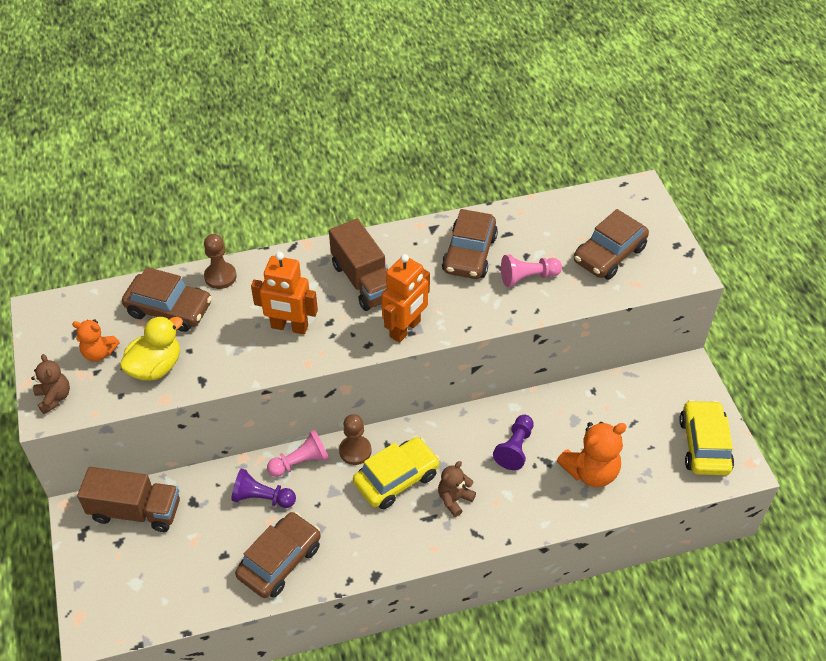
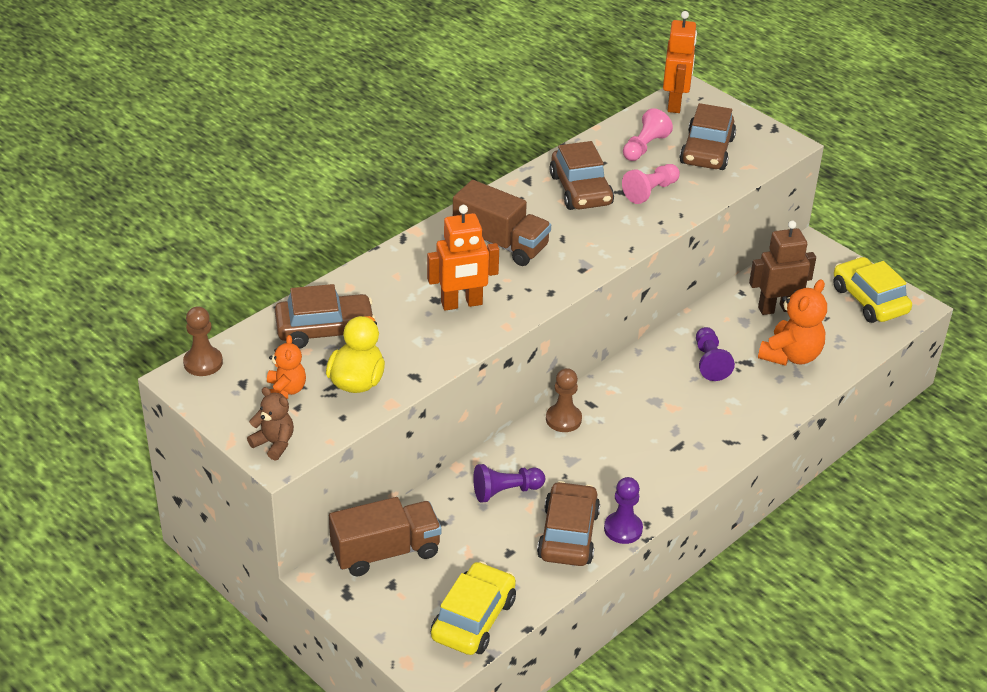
camera: 30 degrees left, 10 degrees down
(99, 353) = (285, 390): orange teddy bear -> orange teddy bear turned 75 degrees counterclockwise
(220, 276) = (352, 286): brown pawn -> brown pawn (203, 363)
(300, 462) = (518, 448): pink pawn -> pink pawn (644, 147)
(326, 576) = (623, 529): none -> purple pawn
(396, 479) = (622, 427): yellow car -> yellow car (473, 619)
(405, 329) = (575, 268): orange robot -> orange robot (675, 103)
(454, 499) = (689, 422): brown teddy bear -> none
(612, 419) = (776, 308): none -> brown robot

